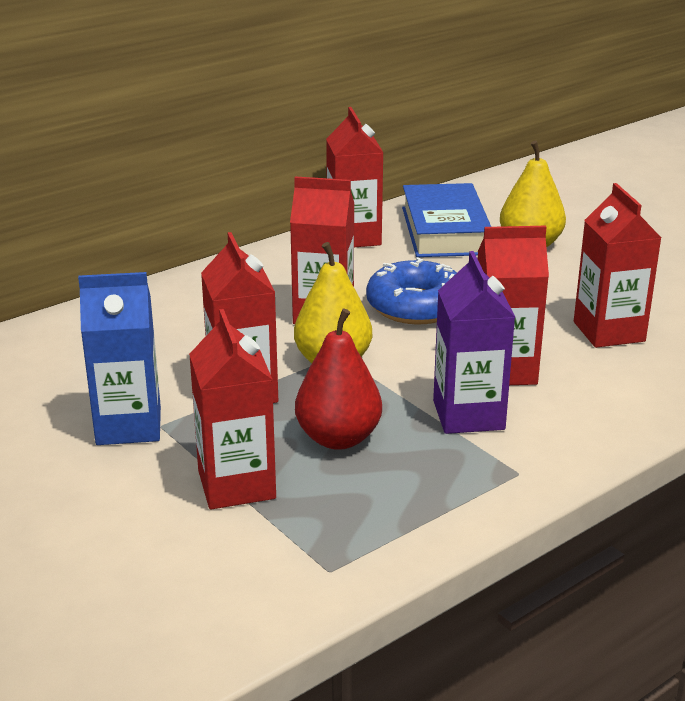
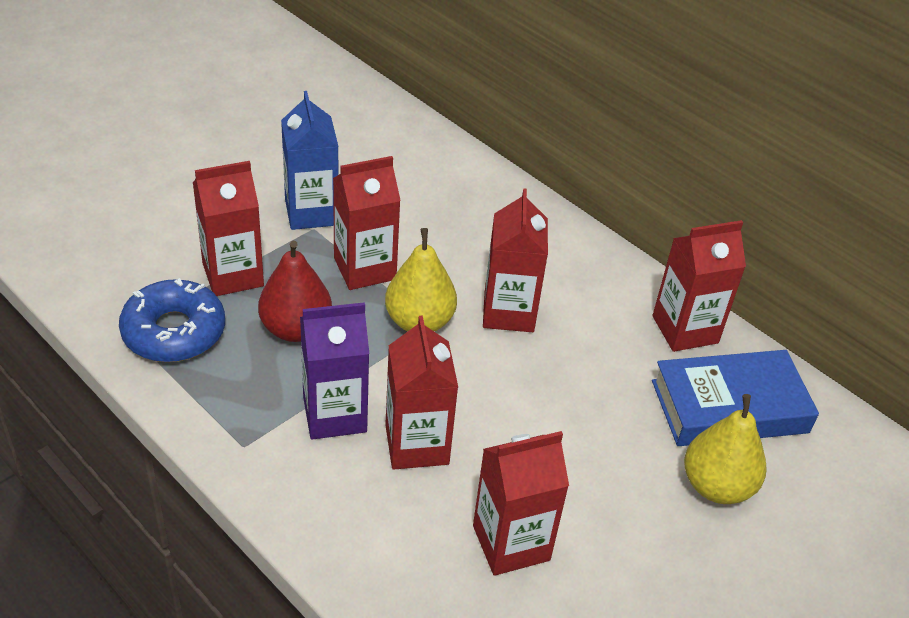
camera: 80 degrees right, 15 degrees up
(416, 306) = (538, 380): blue donut -> blue donut (174, 332)

